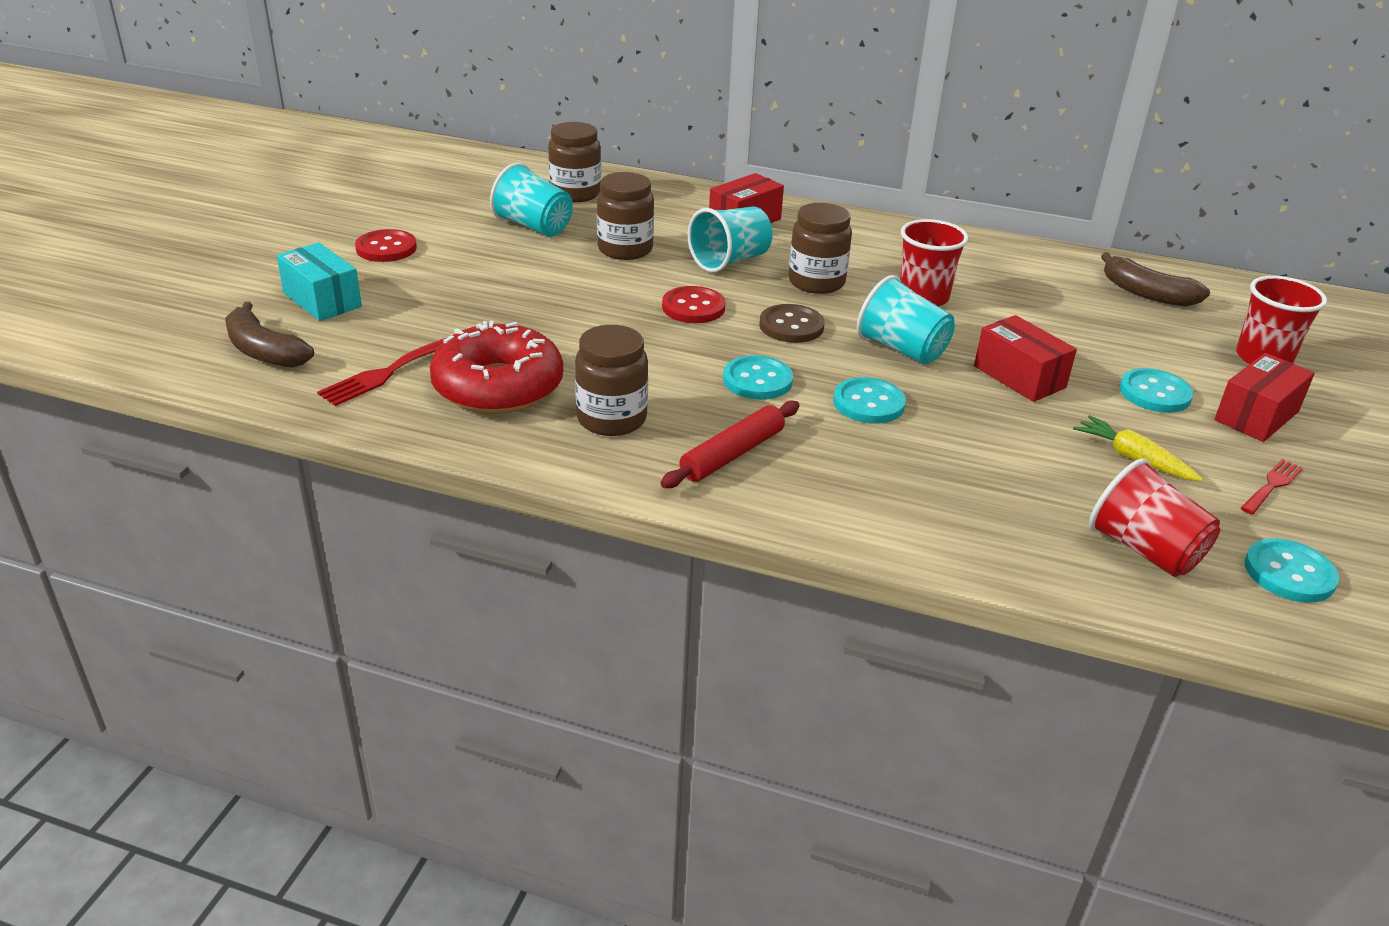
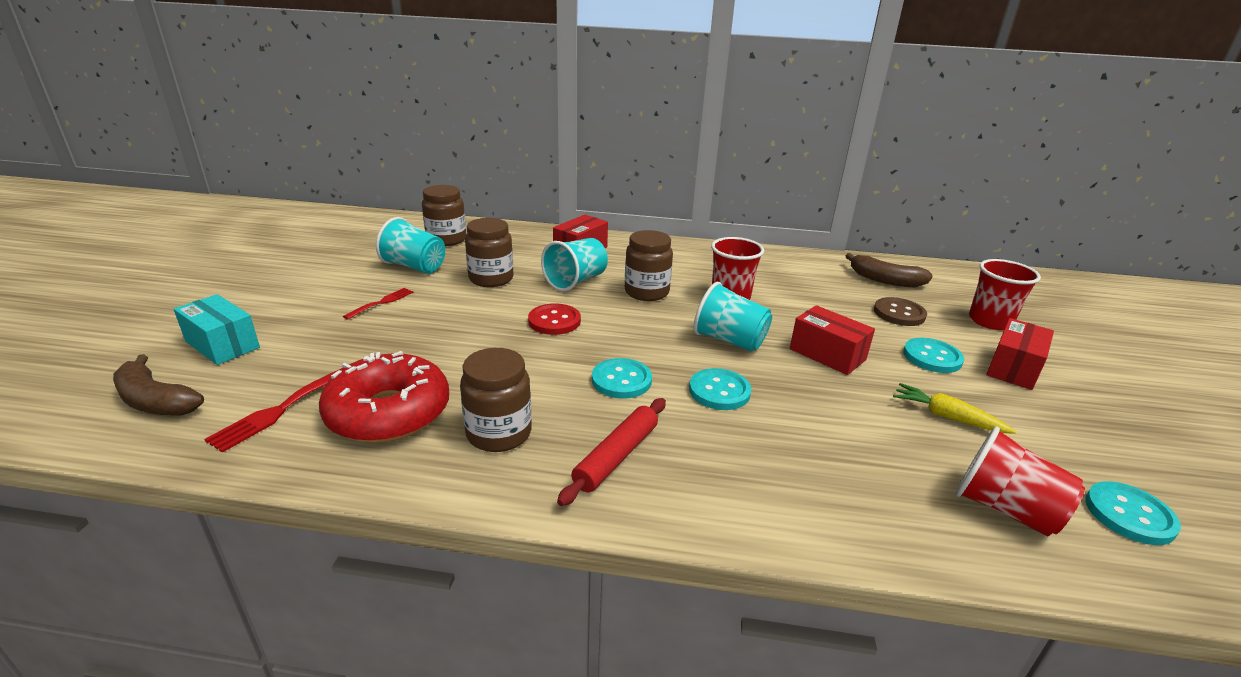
camera: 10 degrees left, 5 degrees down
(386, 248) = (287, 294): red button -> none
(791, 326) = (637, 329): brown button -> brown button (899, 313)
(1272, 485) = (1062, 428): red fork -> red fork (382, 302)

